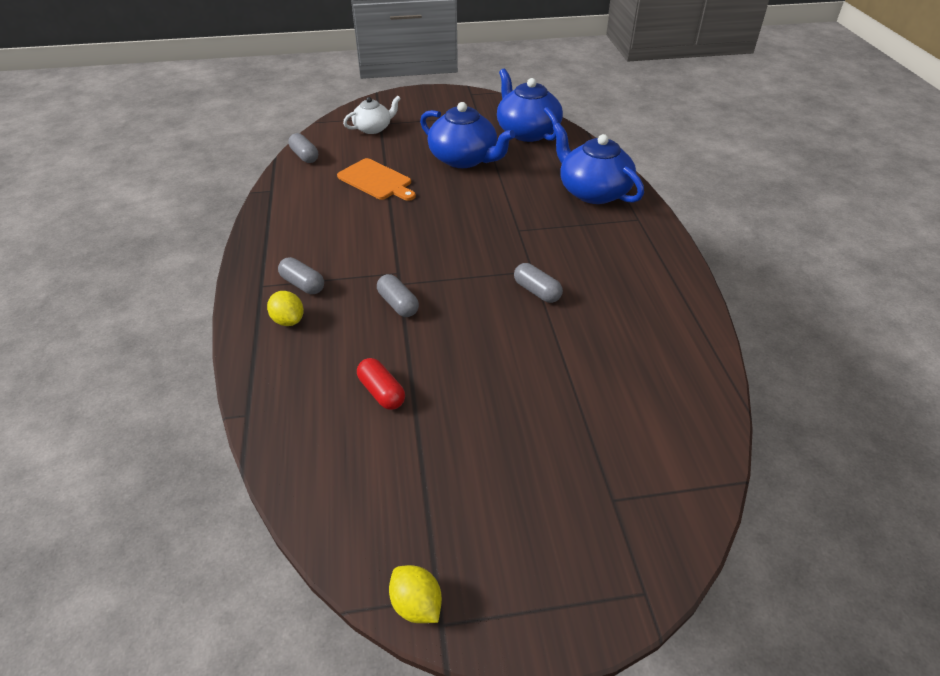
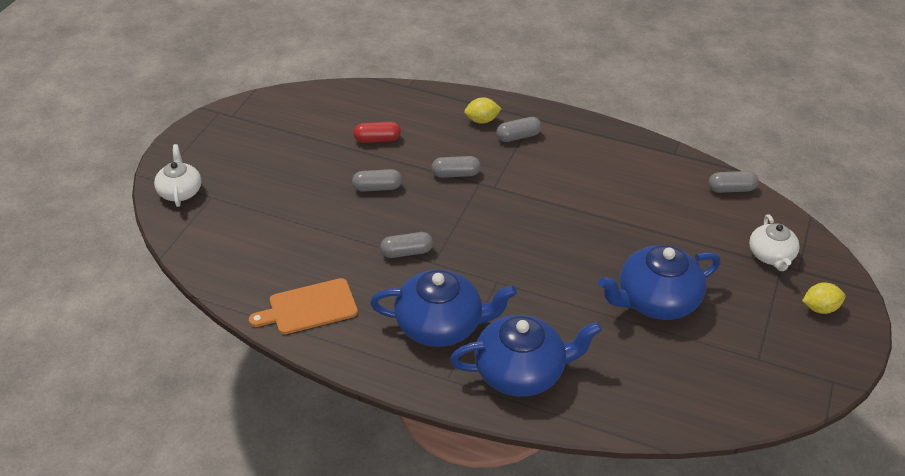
camera: 120 degrees right, 0 degrees up
(376, 181) = (650, 221): orange cutting board -> orange cutting board (309, 307)
(416, 604) = (236, 108): yellow lemon -> yellow lemon (820, 308)
(466, 352) = (377, 188): none -> grey capsule
(527, 132) = (691, 385): blue teapot -> blue teapot (440, 325)
(637, 544) = (180, 191): none -> white teapot

